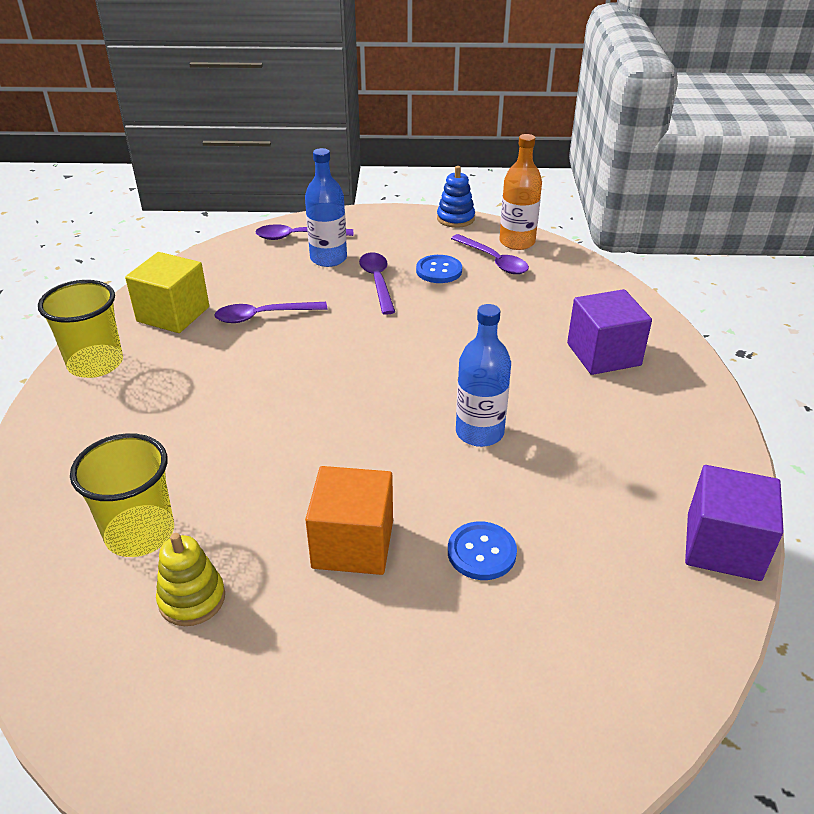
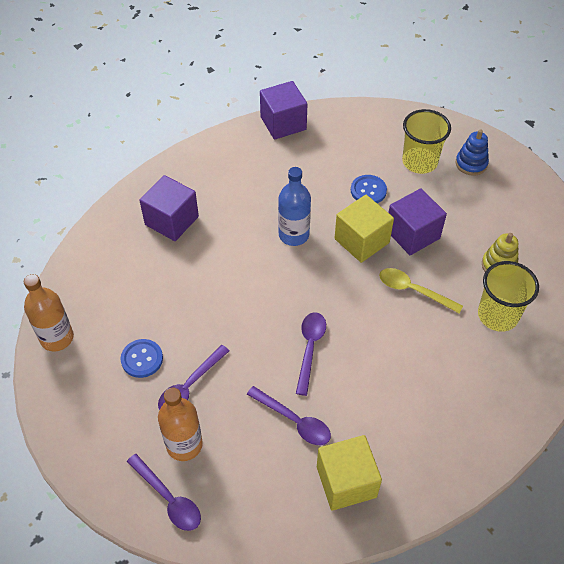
camera: 130 degrees left, 15 degrees up
(95, 363) = (435, 472): yellow cup -> yellow cup (419, 162)
(275, 482) = (413, 290): none -> yellow spoon
(328, 258) = (184, 445): blue bottle -> orange bottle
(353, 544) = (412, 234): orange cube -> purple cube
(401, 486) = (361, 241): none -> yellow cube
(455, 218) = (45, 403): blue stacking toy -> blue stacking toy (471, 164)
(493, 261) = (99, 335): purple spoon -> purple spoon (310, 349)

